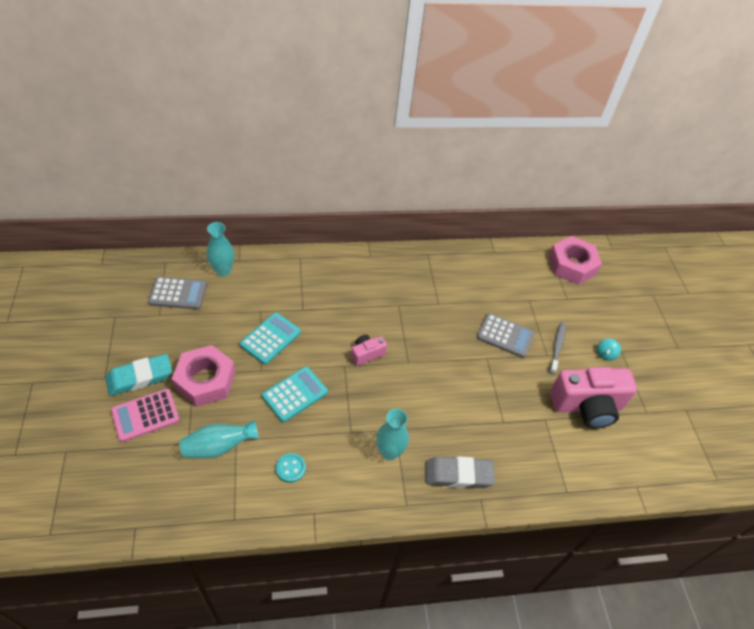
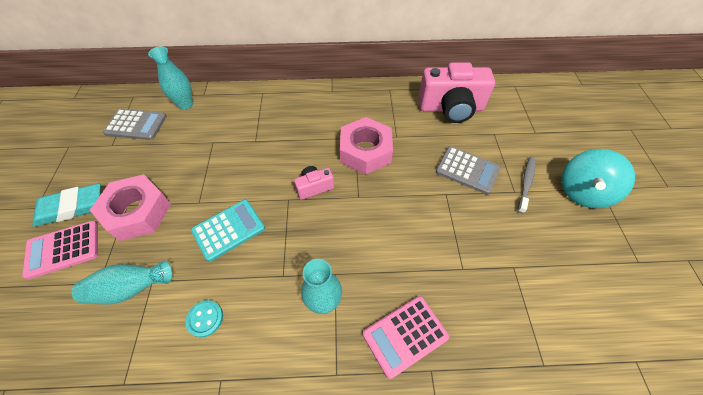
camera: 10 degrees right, 5 degrees up
(270, 338) = (216, 169): turquoise calculator -> none
(458, 475) = (405, 335): grey eraser -> pink calculator
(572, 265) = (539, 100): pink nut -> pink nut (365, 151)
(587, 406) = (564, 252): pink camera -> pink camera (451, 108)
(605, 354) = (582, 192): turquoise spinning top -> turquoise spinning top, size x2.27

